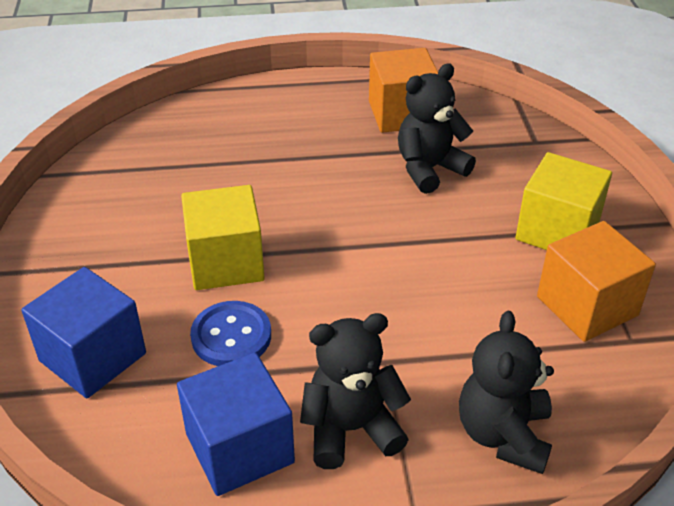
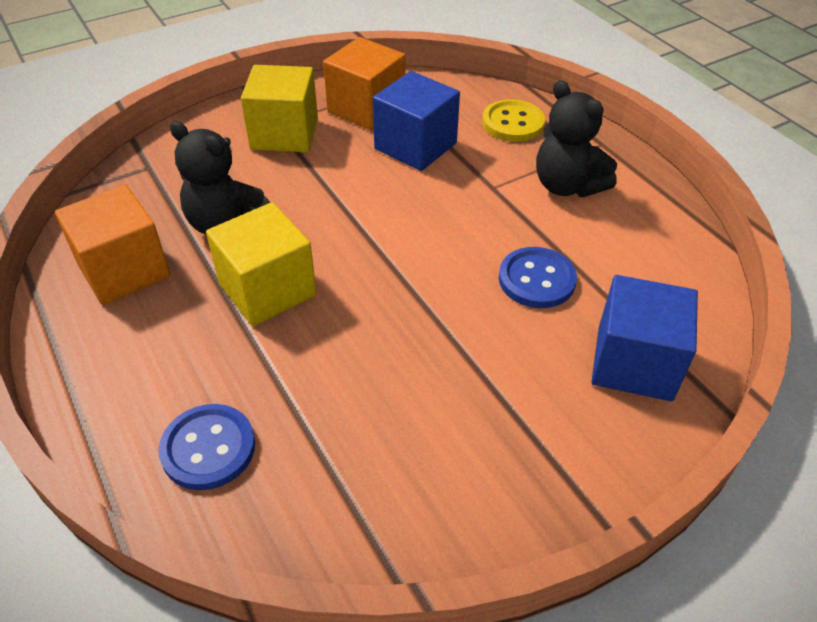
camera: 115 degrees left, 5 degrees up
(210, 125) = (208, 448): none -> blue button
(226, 262) = (452, 321): yellow cube -> yellow cube (267, 289)
(239, 448) = (631, 233): blue cube -> blue cube (415, 146)
(503, 434) = (513, 123): black teddy bear -> yellow button

